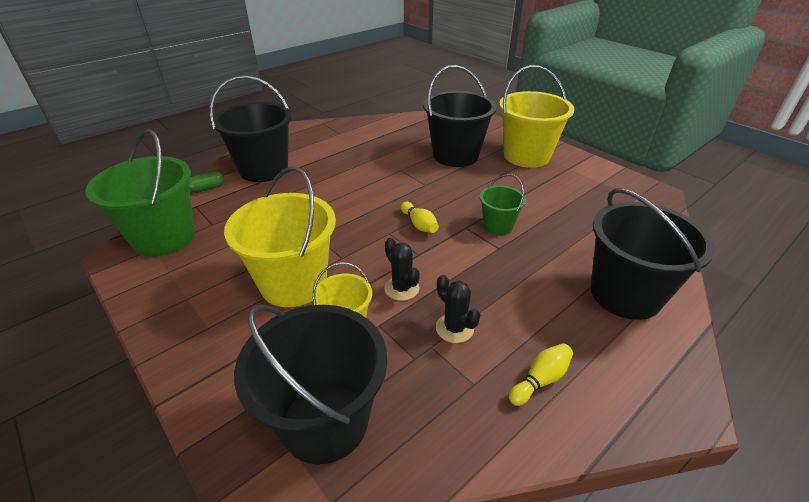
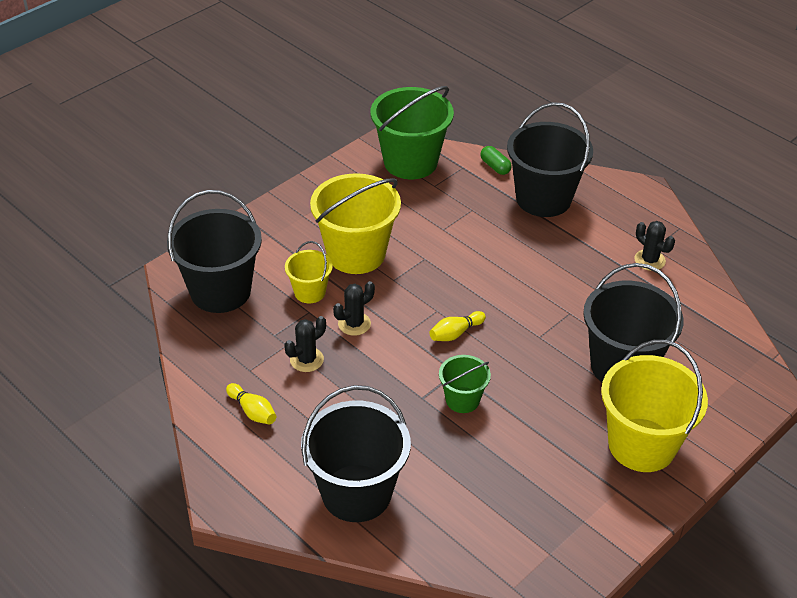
camera: 85 degrees right, 5 degrees up
(351, 136) = (649, 260): none -> black cactus

